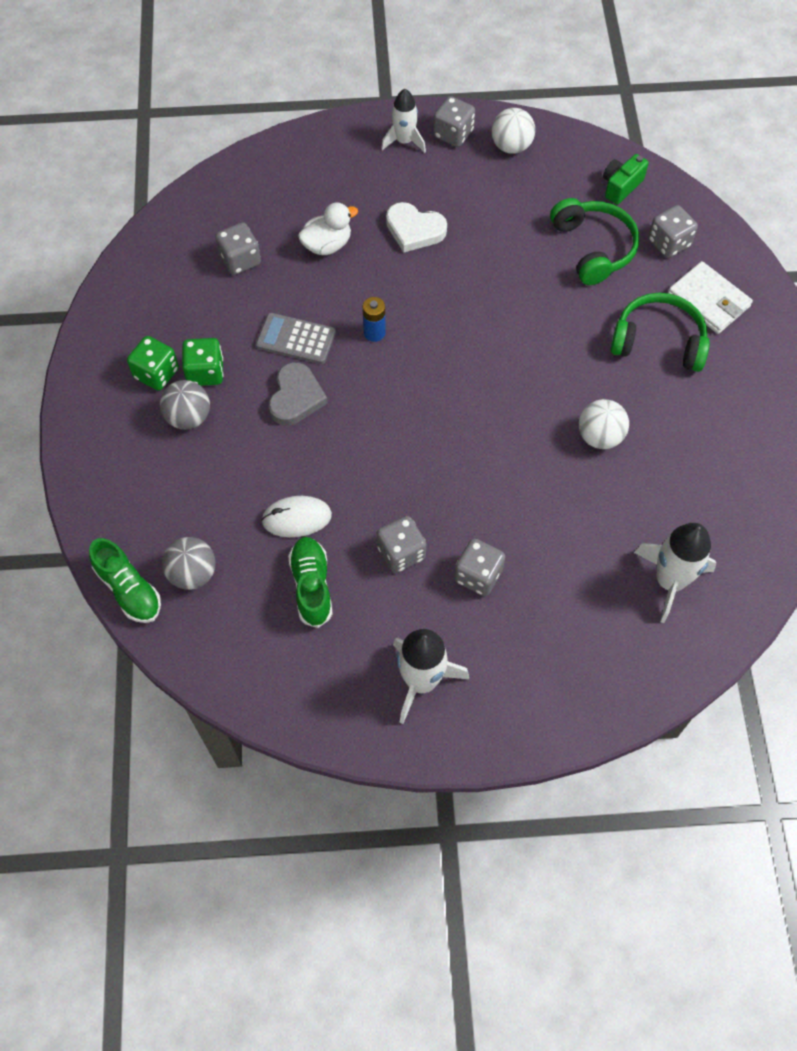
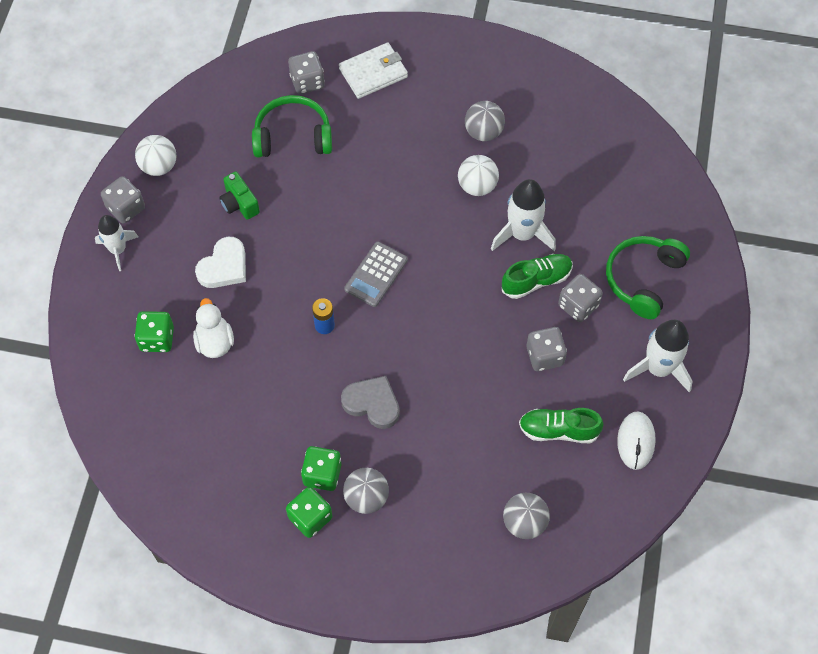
camera: 75 degrees left, 0 degrees up
(129, 589) = (527, 578): green shoe -> green shoe (536, 280)
(240, 260) = (205, 420): grey dice -> none
(296, 339) = (310, 390): grey calculator -> grey calculator (376, 274)
(296, 518) = (492, 428): white mouse -> white mouse (636, 441)
(316, 198) = (157, 339): none -> green dice
(621, 186) = (236, 97): green camera -> green camera (239, 204)
(658, 341) = (401, 119): green headphones -> green headphones (643, 279)
(670, 581) = (613, 177): white rocket -> white rocket (522, 234)
(676, 427) = (483, 132): none -> grey ball

